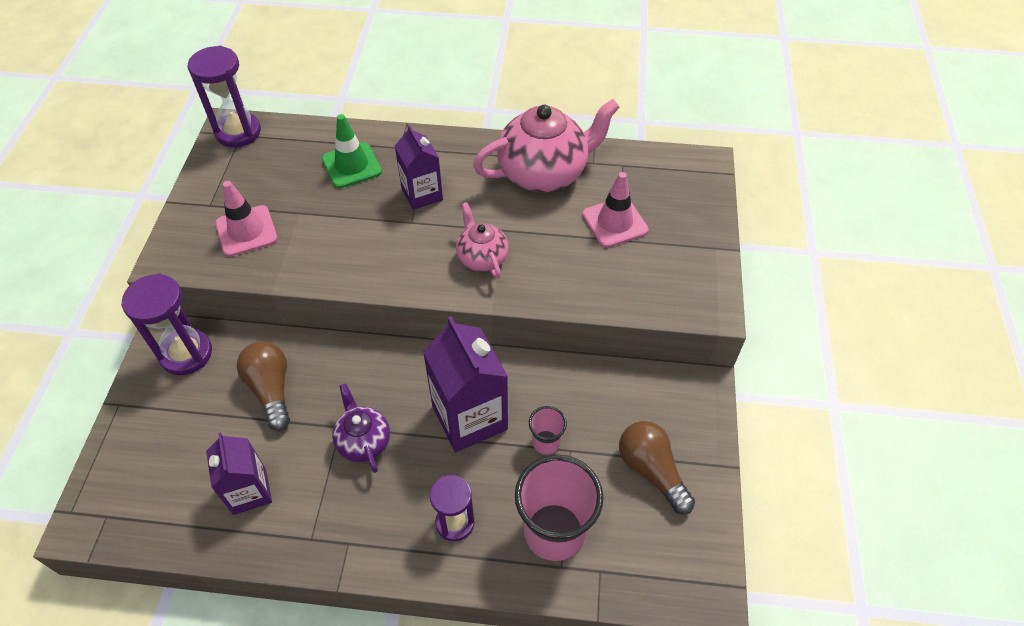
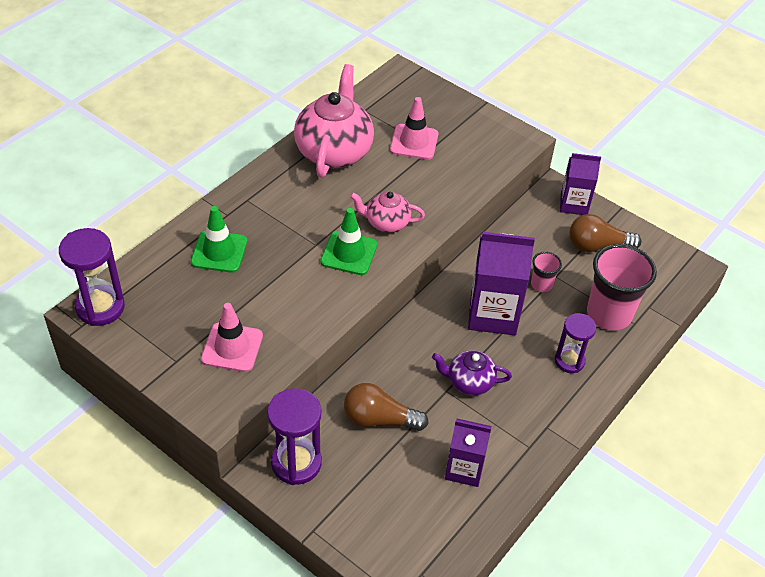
camera: 60 degrees left, 5 degrees down
(419, 250) = (349, 253): none -> green traffic cone
(422, 194) = (292, 225): purple carton -> purple carton (574, 204)

